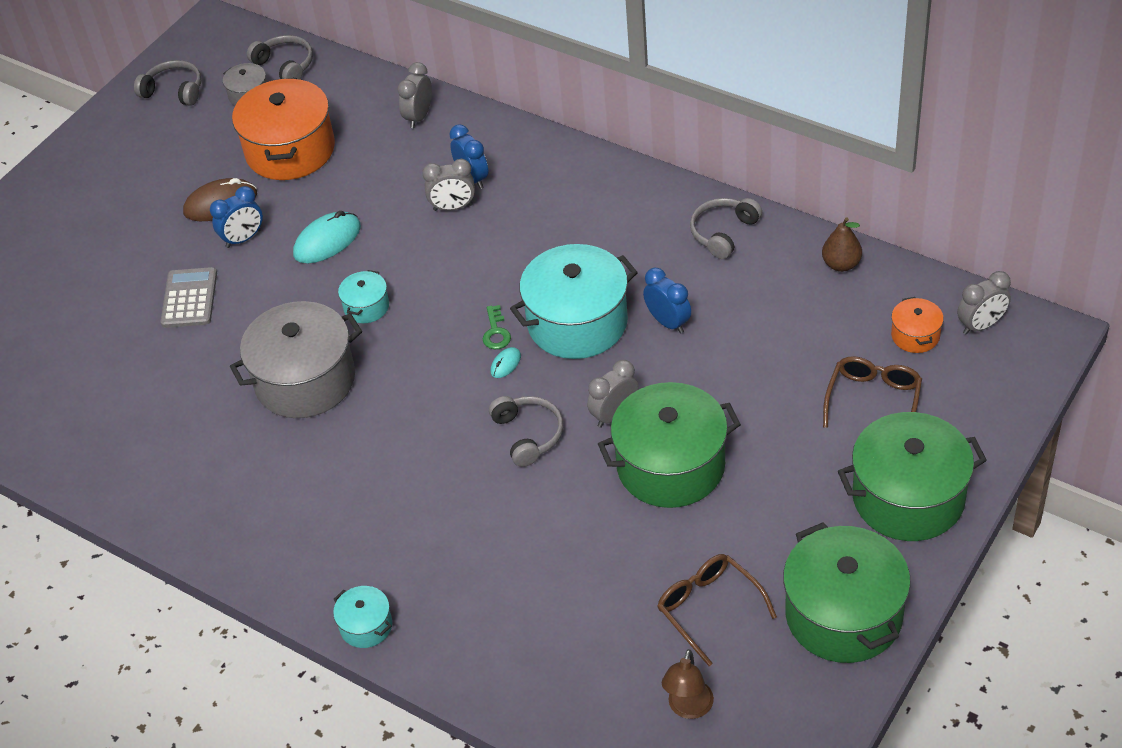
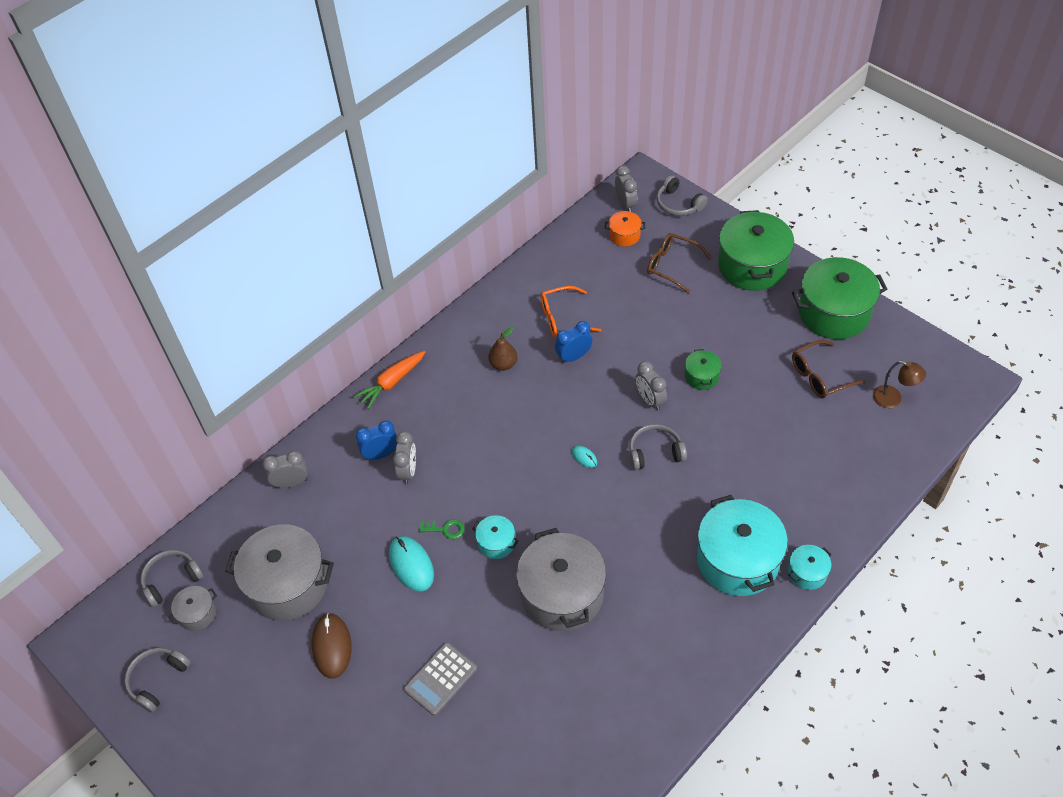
camera: 80 degrees left, 5 degrees up
(189, 298) = (440, 679): grey calculator -> grey calculator turned 60 degrees counterclockwise
(243, 239) = (383, 630): blue clock -> none
(290, 150) = (288, 584): orange pot -> grey pot
(419, 117) = (291, 483): grey clock -> grey clock turned 135 degrees clockwise
(496, 332) = (551, 459): green key -> green key (445, 529)
(577, 322) = (557, 408): turquoise pot -> turquoise pot (737, 560)
(580, 161) = (392, 382): none -> orange carrot
(670, 466) = (701, 376): green pot -> green pot, size x0.47
(723, 233) = (499, 312): grey headphones -> grey headphones (678, 204)
(731, 298) = (563, 319): none -> orange glasses
(841, 264) = (551, 258): brown pear -> brown pear (503, 364)

